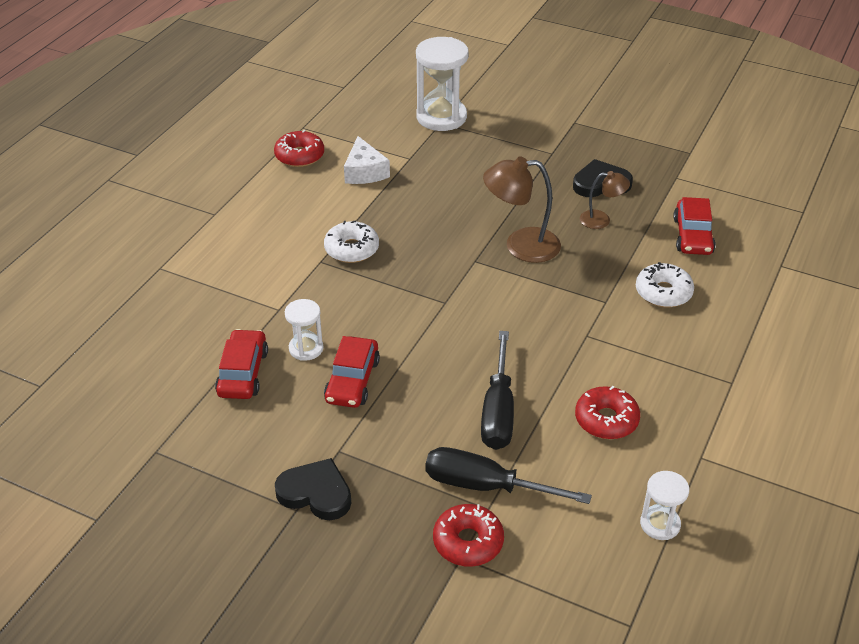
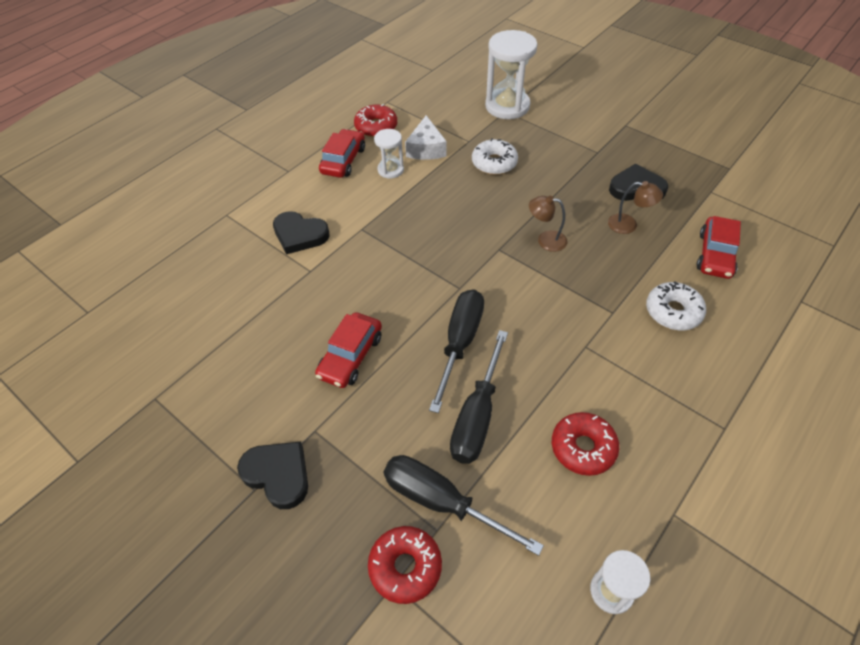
camera: 15 degrees right, 10 degrees up
(243, 373) = (257, 330): red car -> red car (343, 160)
(253, 276) = (300, 235): none -> black heart
(306, 348) = (320, 315): white hourglass -> white hourglass (390, 170)
(352, 249) = (392, 221): white donut -> white donut (494, 163)
(461, 351) = (460, 342): none -> black screwdriver
(521, 245) = (545, 240): brown lamp -> brown lamp, size x0.57

